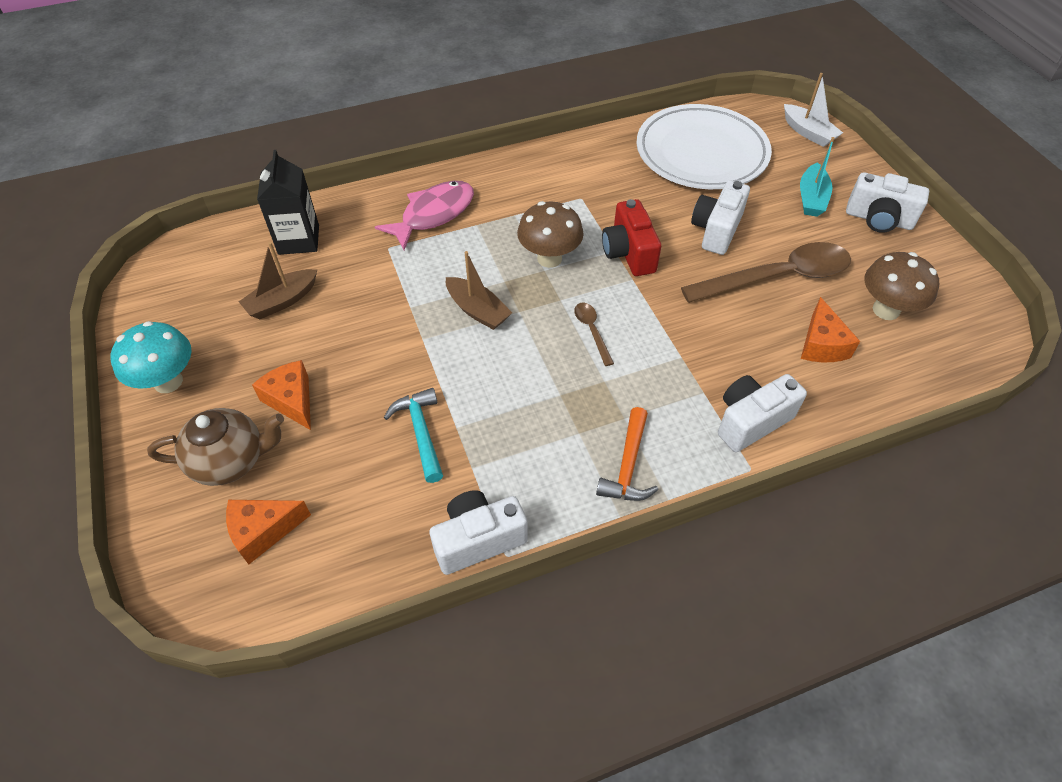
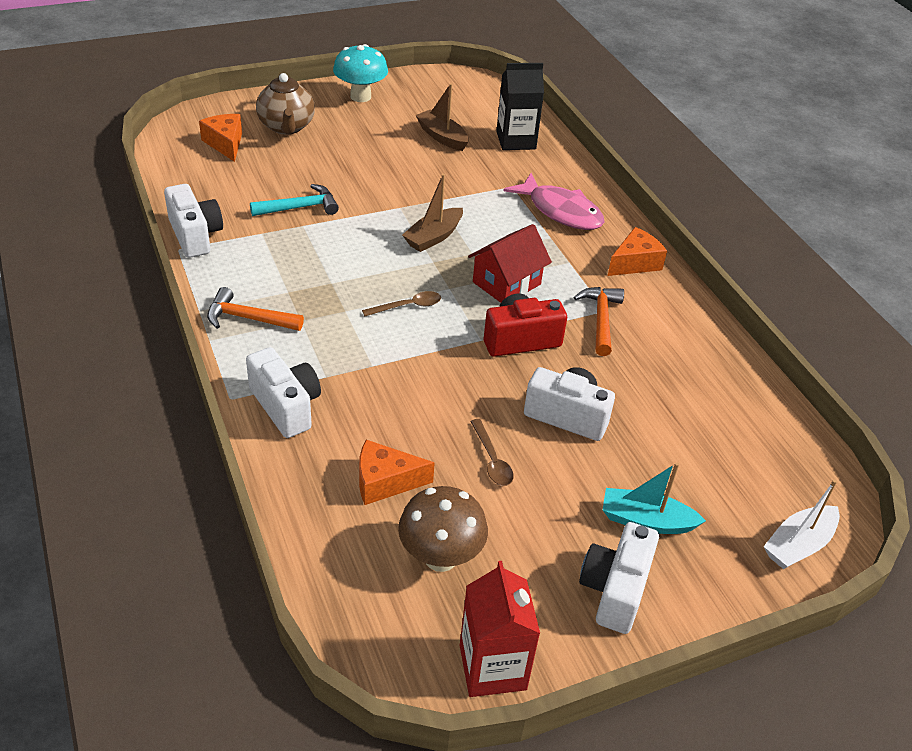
camera: 85 degrees right, 10 degrees down
(292, 400) = (338, 148): orange cheese -> orange cheese (634, 263)
(549, 258) = (506, 283): brown mushroom -> red house
(594, 201) = (600, 319): none -> orange hammer
(701, 153) = (715, 420): white plate -> none
(777, 277) = (492, 460): brown spoon -> brown spoon, size x0.43
(967, 284) = (492, 667): none -> red carton

